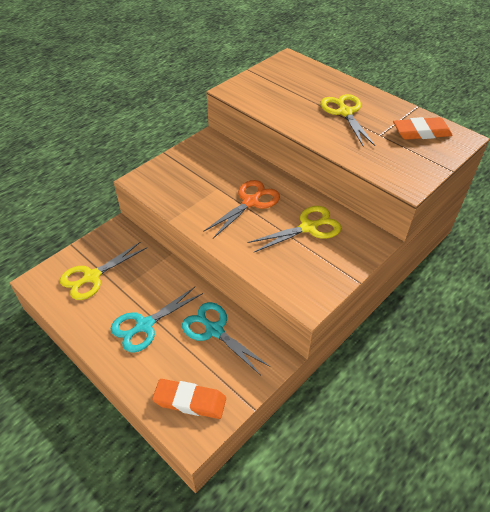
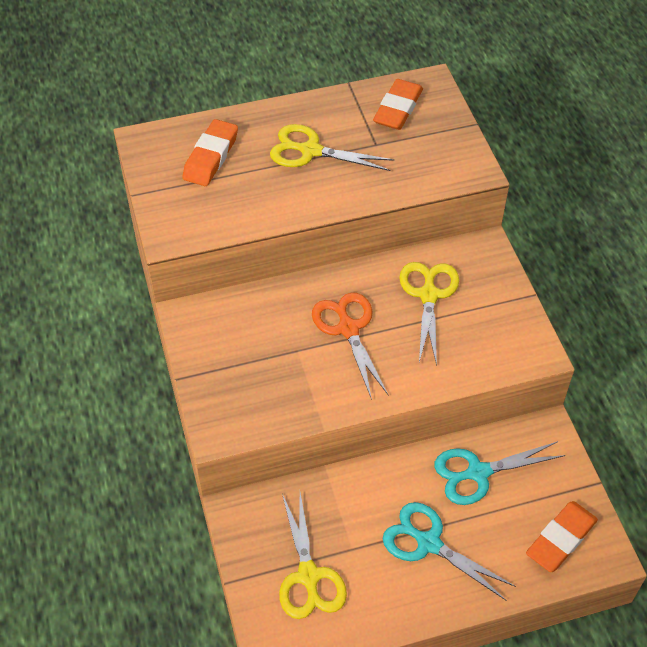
camera: 60 degrees left, 5 degrees up
(145, 325) = (429, 543): turquoise scissors -> turquoise scissors turned 135 degrees clockwise
(300, 82) = (211, 157): none -> orange eraser

